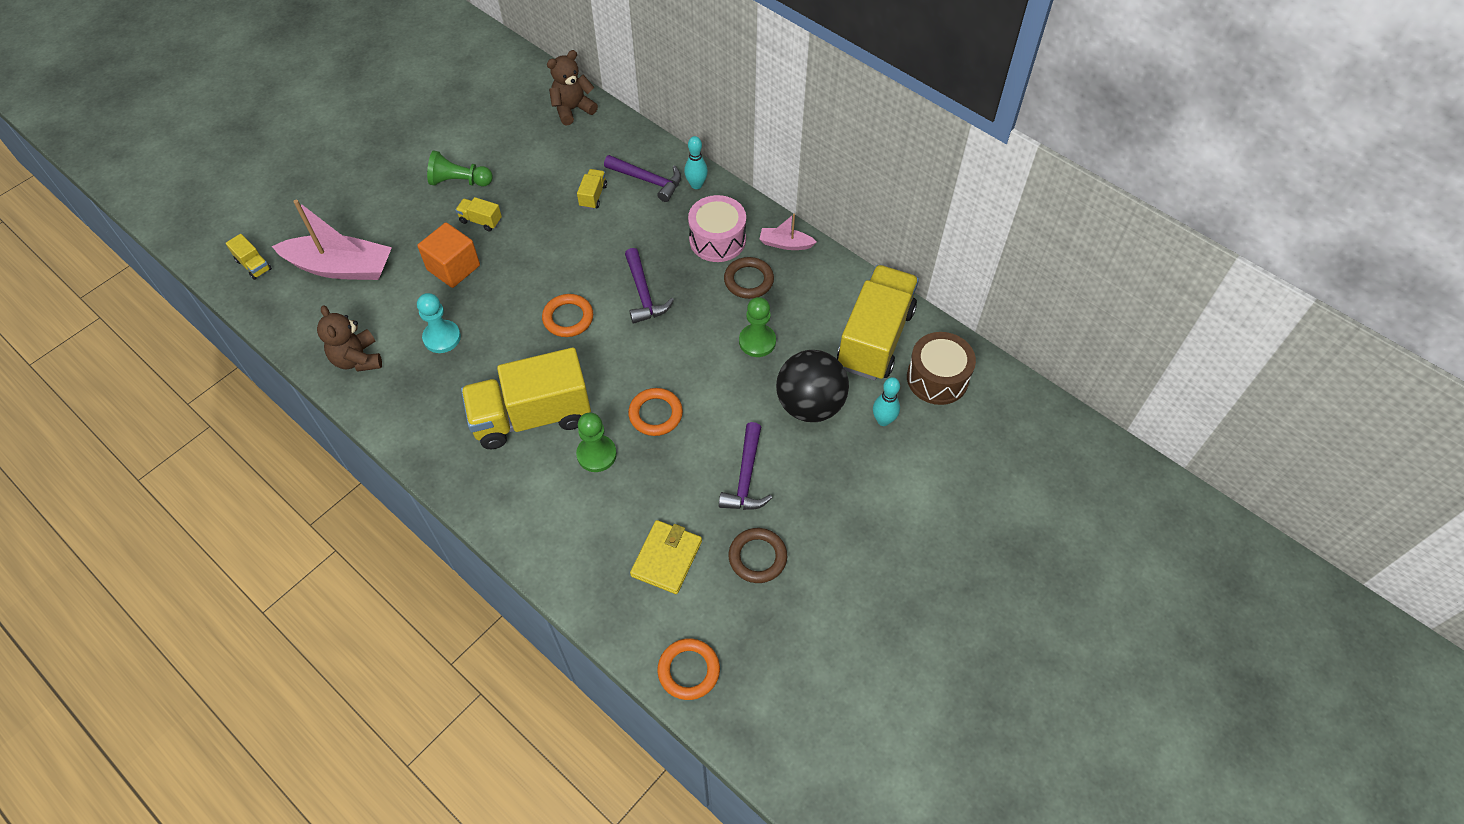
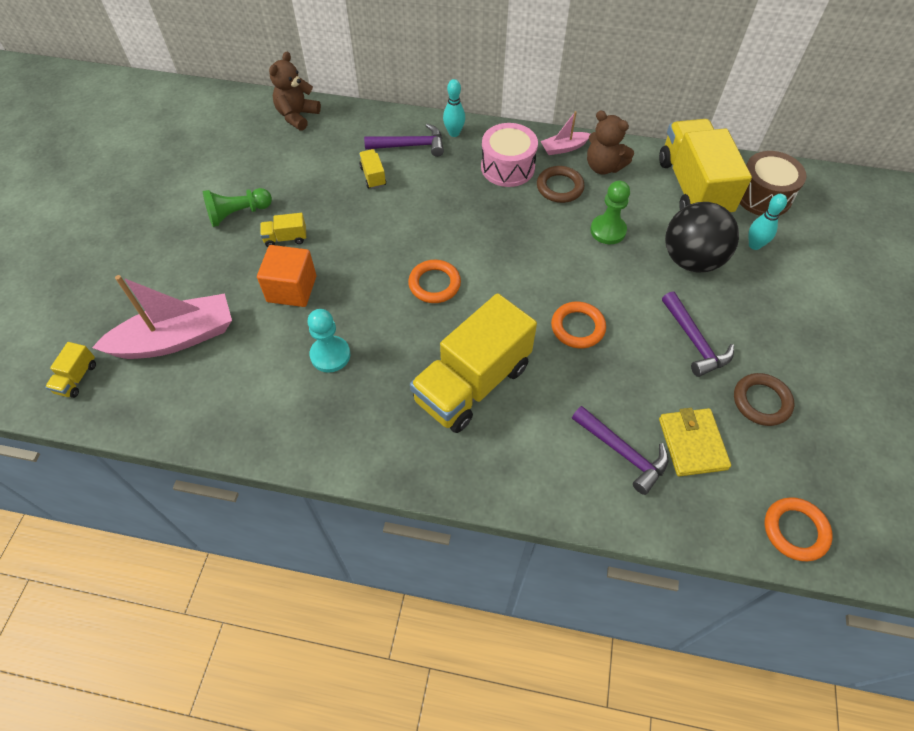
camera: 30 degrees left, 0 degrees up
(254, 265) = (76, 378): yellow truck -> yellow truck turned 90 degrees clockwise
(357, 359) = (260, 415): brown teddy bear -> brown teddy bear (603, 167)
(596, 454) = (557, 387): green pawn -> none
(643, 294) = (483, 235): purple hammer -> purple hammer (622, 452)

